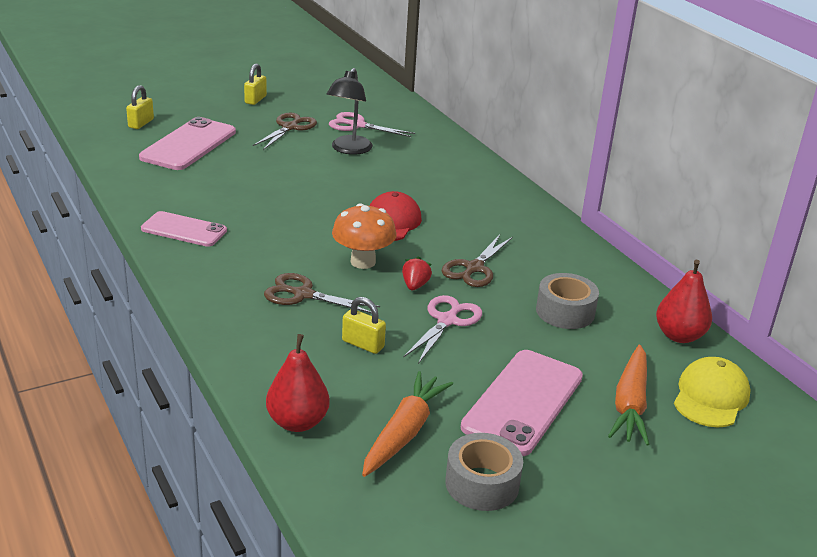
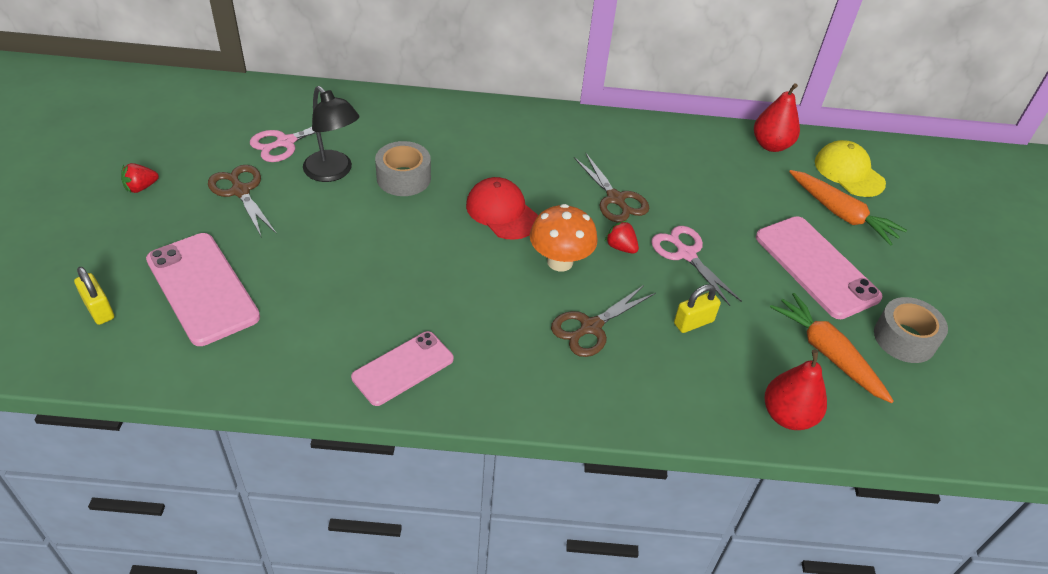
camera: 60 degrees left, 15 degrees up
(255, 100) = (141, 187): yellow padlock -> red strawberry
(565, 312) = (709, 183): grey tape -> grey tape (403, 178)

